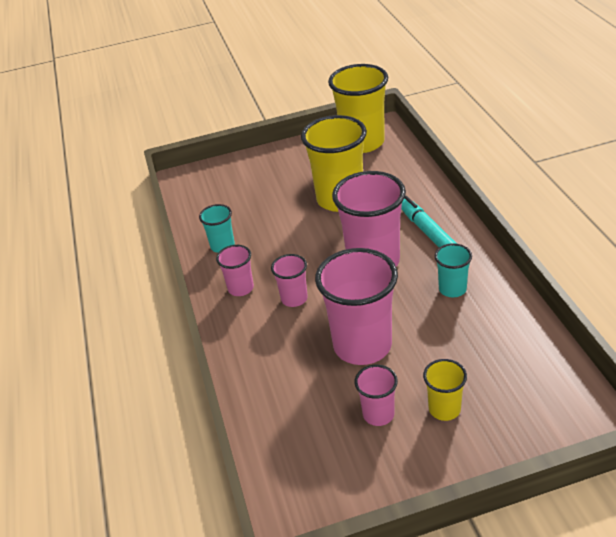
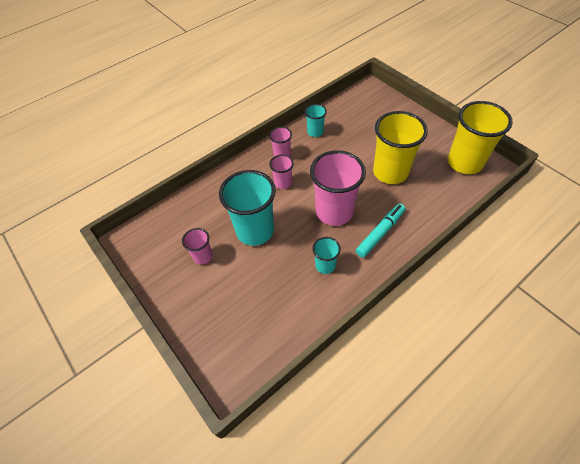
camera: 65 degrees right, 15 degrees up
(362, 345) = (255, 231): pink cup -> turquoise cup
(444, 409) = (215, 290): yellow cup -> none

